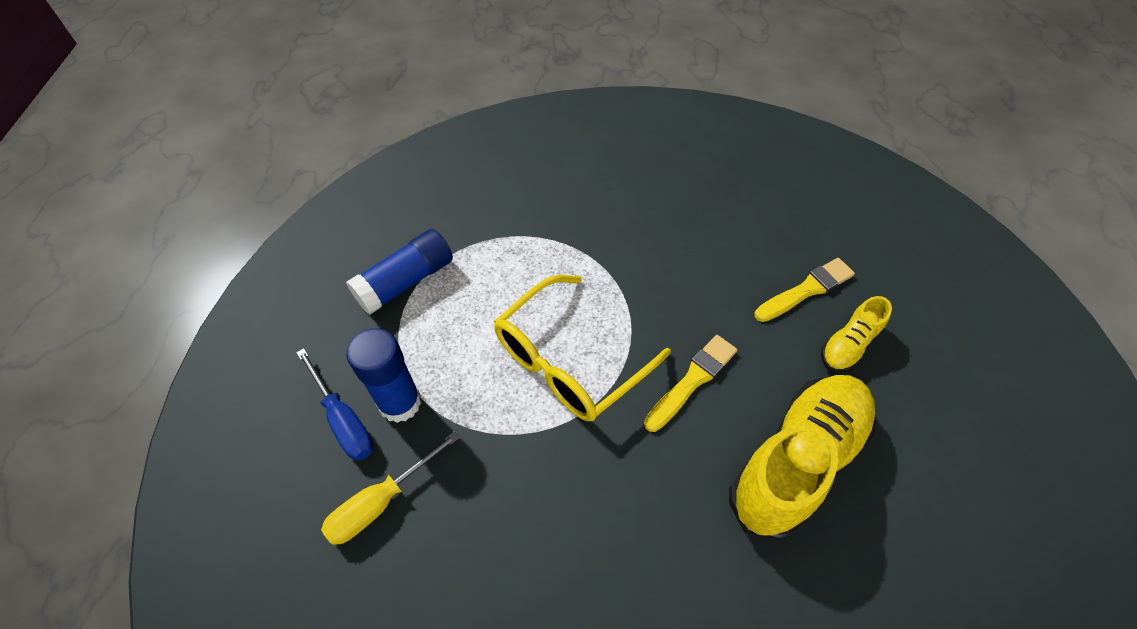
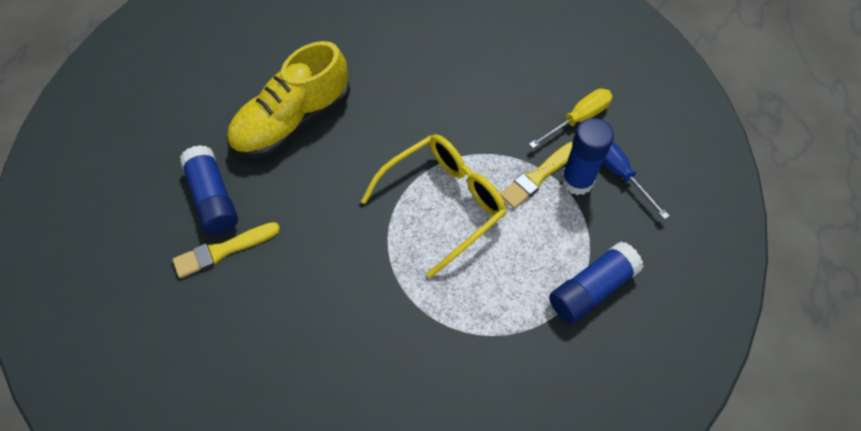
camera: 175 degrees left, 5 degrees up
(692, 380) = (349, 180): yellow brush -> yellow brush (538, 176)
(848, 345) = (213, 198): yellow shoe -> blue glue stick

